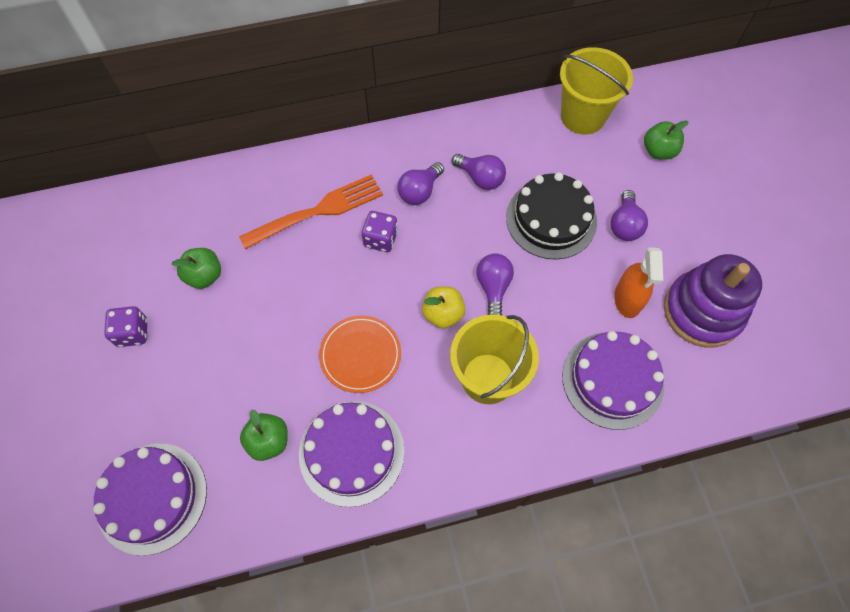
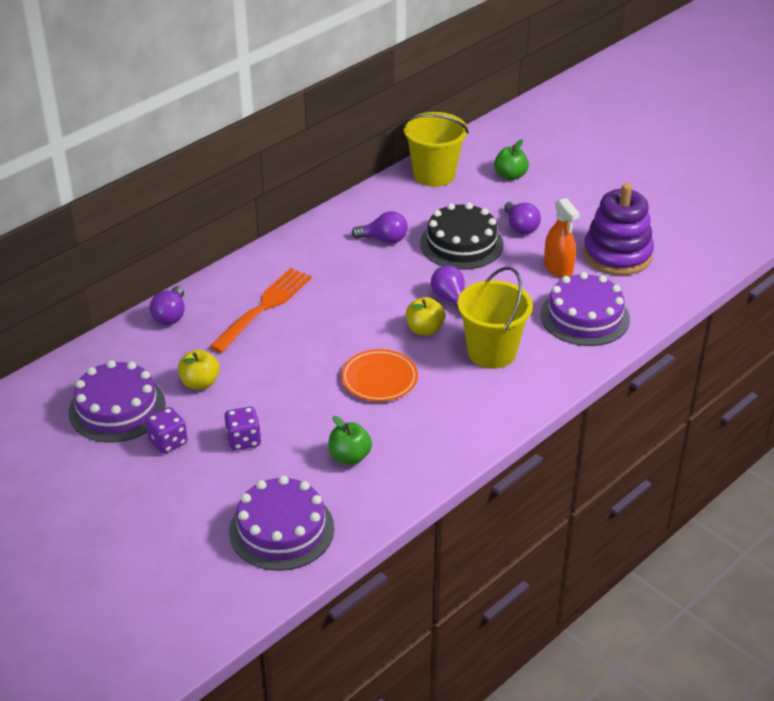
camera: 30 degrees left, 25 degrees down
(204, 276) = (200, 383): green apple -> yellow apple
(351, 452) = (423, 435): purple cake -> purple cake (117, 408)
(380, 239) = (334, 305): purple dice -> purple dice (243, 440)
(420, 191) = (340, 265): purple light bulb -> purple light bulb (170, 316)

